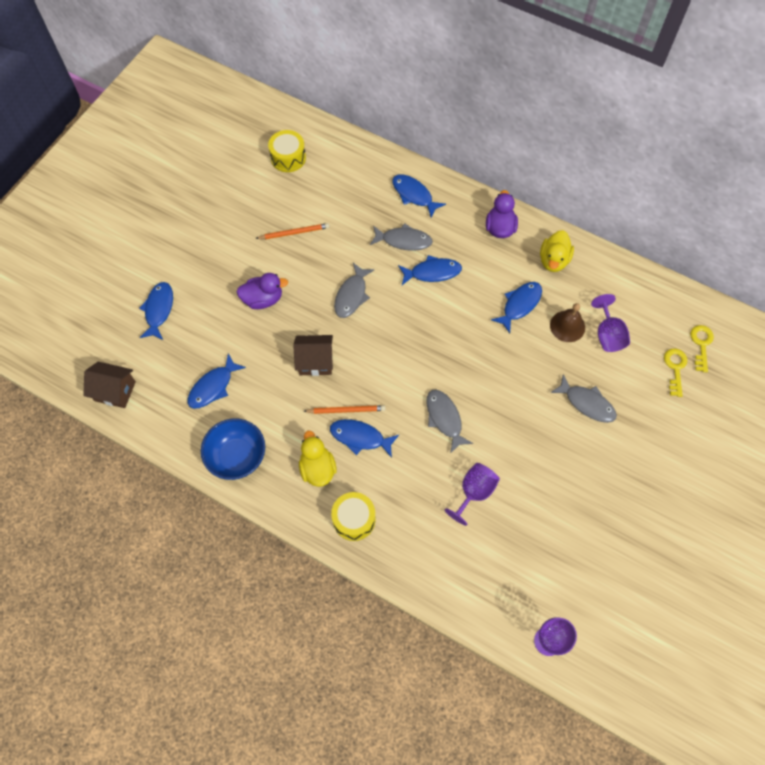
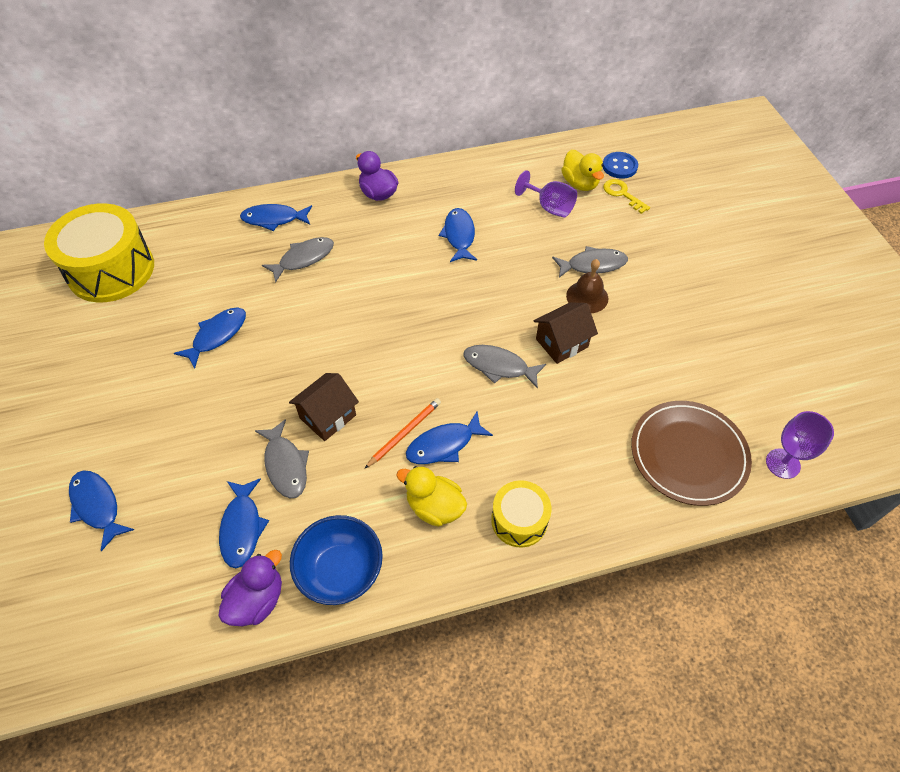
camera: 45 degrees left, 10 degrees down
(115, 391) = (123, 633): brown house -> brown house (561, 343)
(263, 299) = (213, 405): purple duck -> purple duck (257, 600)
(288, 158) = (111, 270): yellow drum -> yellow drum, size x1.88
(294, 232) = (185, 326): orange pencil -> none
(352, 295) = (302, 335): grey fish -> grey fish (285, 465)
(432, 272) = (357, 264): blue fish -> blue fish (217, 335)
(474, 492) = (591, 402): purple goblet -> none
(495, 579) = (688, 454): none -> brown plate
(553, 260) = (448, 187): yellow duck -> yellow duck (580, 184)
(567, 326) = (513, 223): brown bell -> brown bell (587, 297)
(701, 344) = (619, 166): yellow key -> blue button

